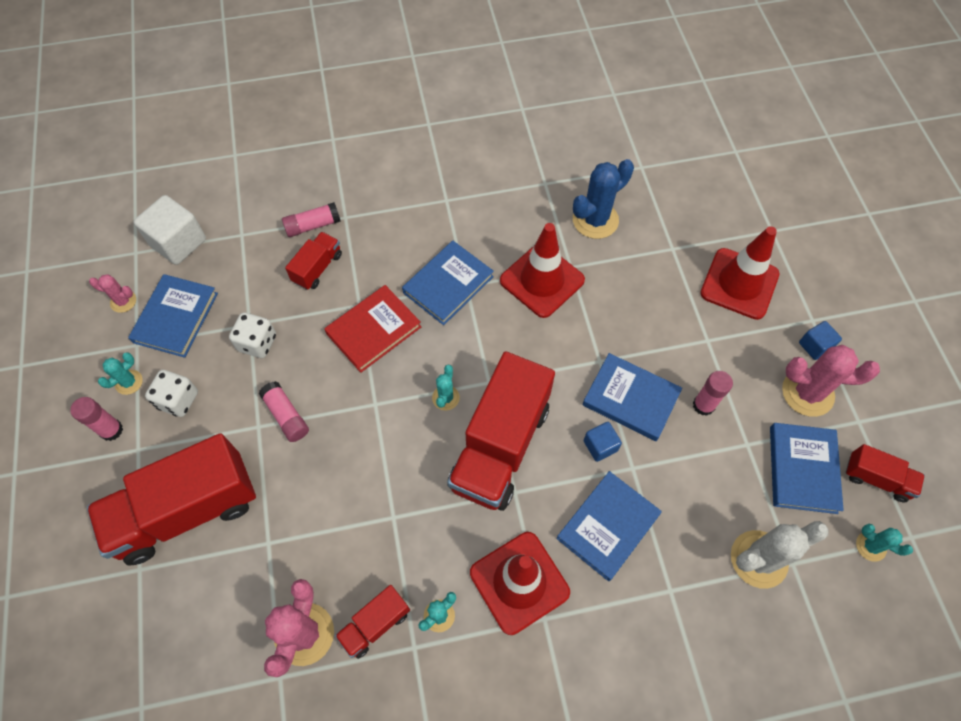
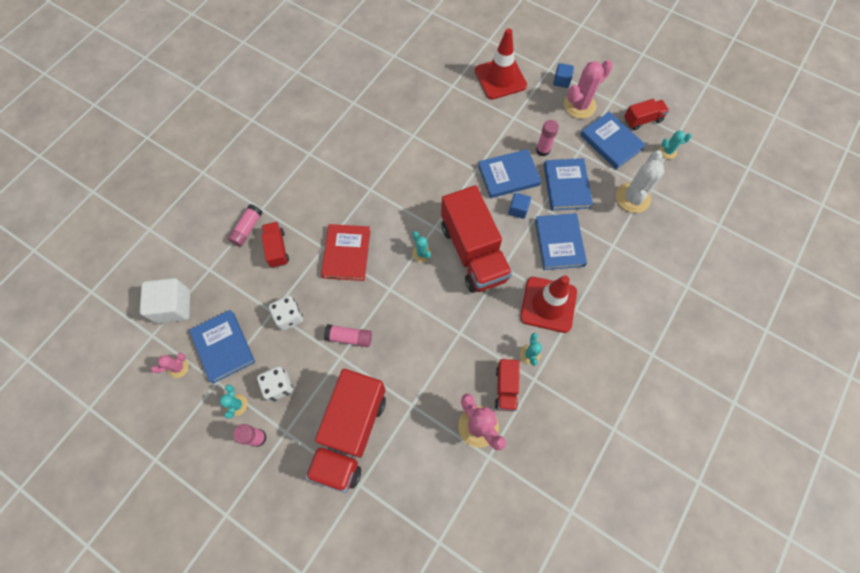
camera: 45 degrees left, 5 degrees up
(448, 284) = (360, 197): blue book -> blue book (566, 186)
(542, 280) = (406, 154): red traffic cone -> none
(595, 220) = (400, 101): blue cactus -> none

